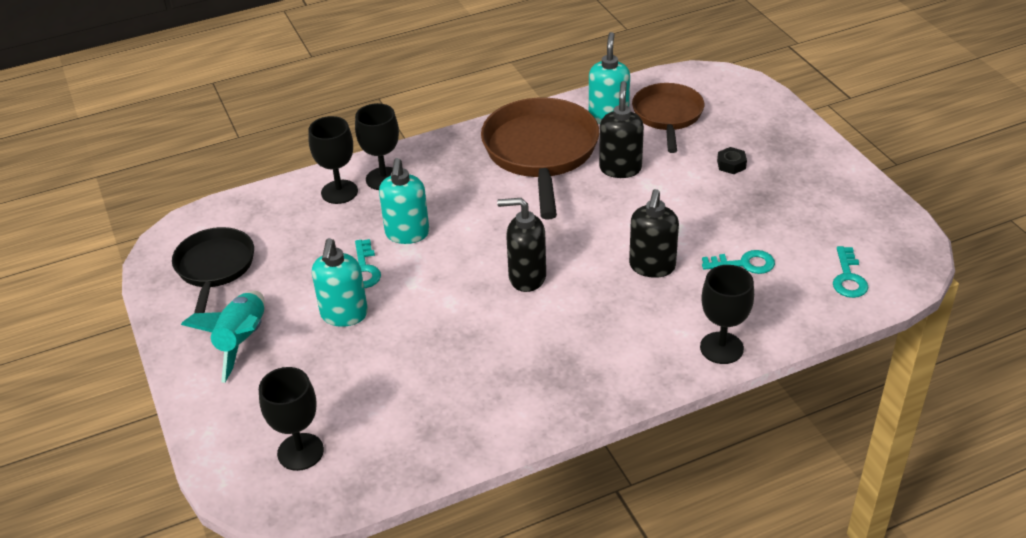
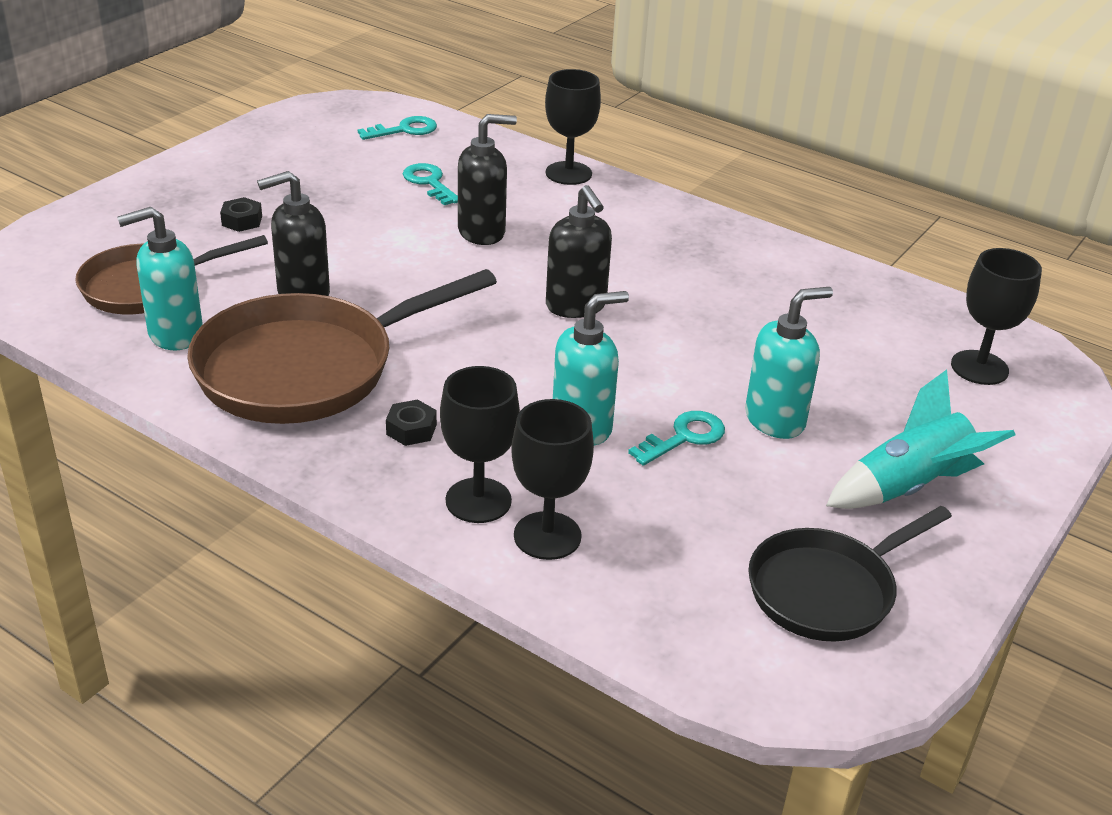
camera: 125 degrees left, 5 degrees down
(457, 173) = (411, 429): none -> black nut

